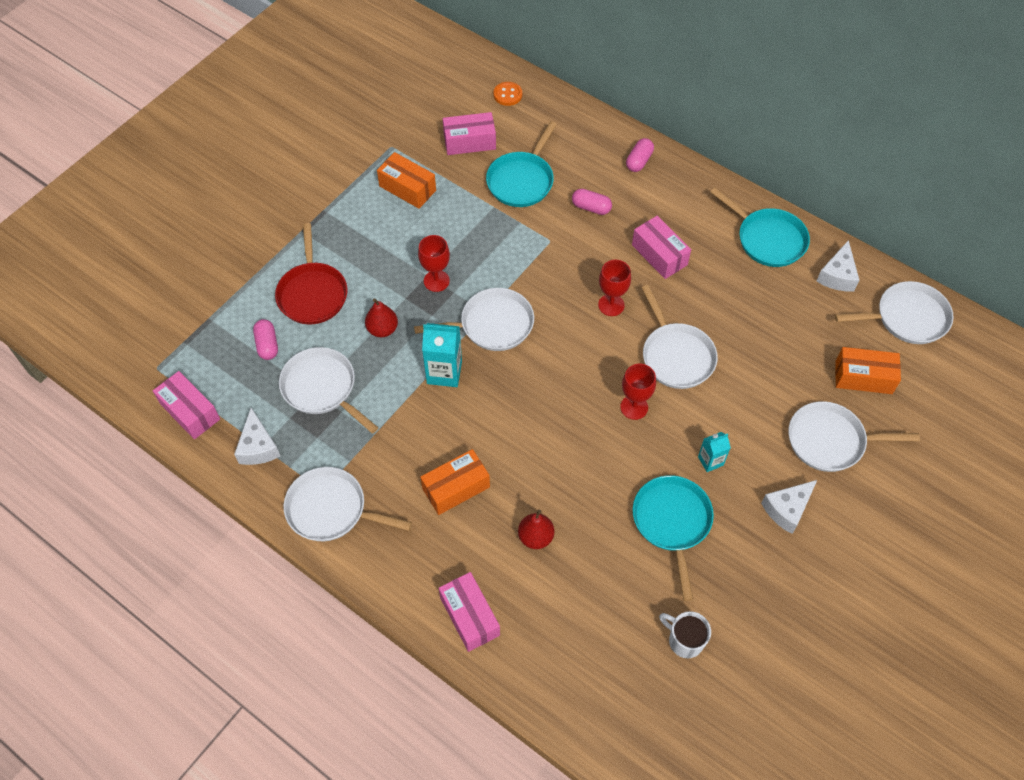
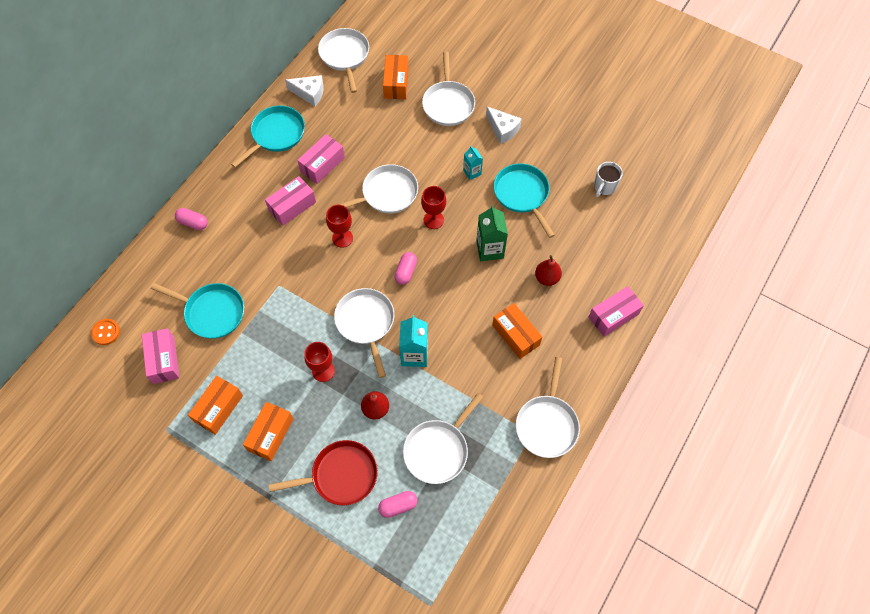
camera: 95 degrees left, 5 degrees up
(190, 411) = (472, 561): pink box -> pink box (322, 164)
(258, 447) = (499, 493): white cheese -> none
(370, 232) = (271, 434): none -> orange box
(585, 470) = (490, 249): none -> green carton
(591, 207) = (243, 256): pink capsule -> pink capsule (405, 272)
(672, 522) = (522, 194): turquoise pan -> turquoise pan turned 75 degrees clockwise

